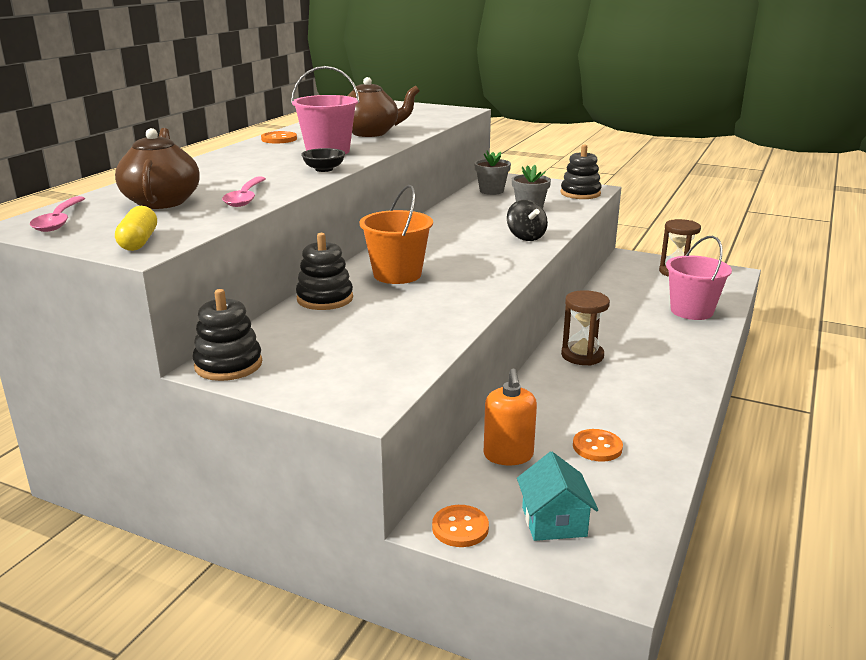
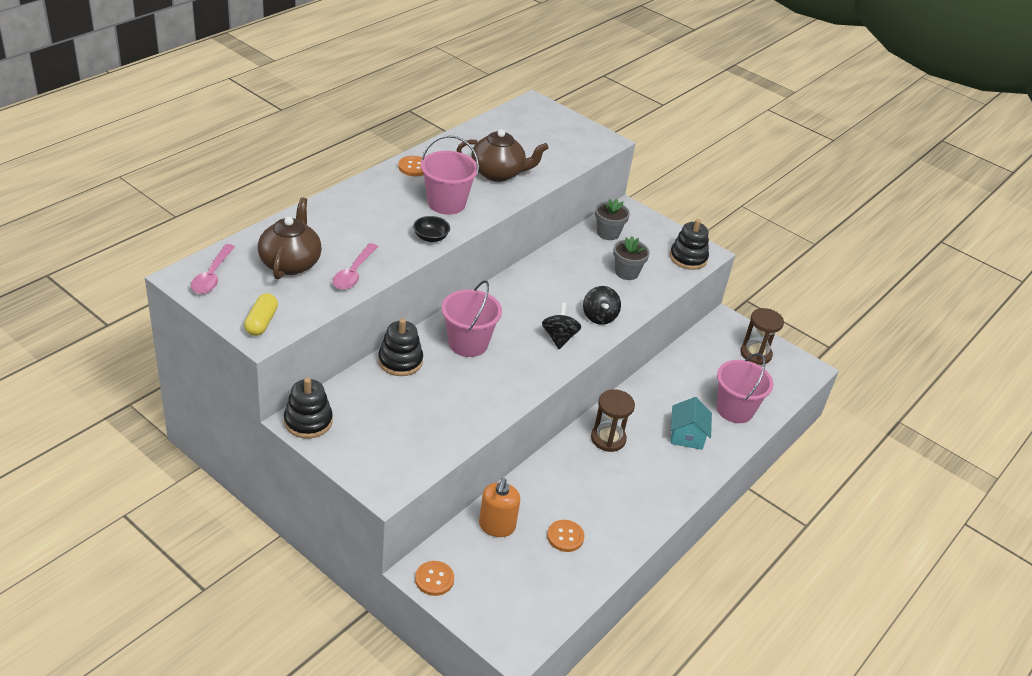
camera: 10 degrees right, 15 degrees up
(397, 274) = (468, 343): orange bucket -> pink bucket
(495, 256) = (559, 338): none -> black spinning top
(554, 521) = (499, 592): turquoise house -> turquoise house (687, 436)

